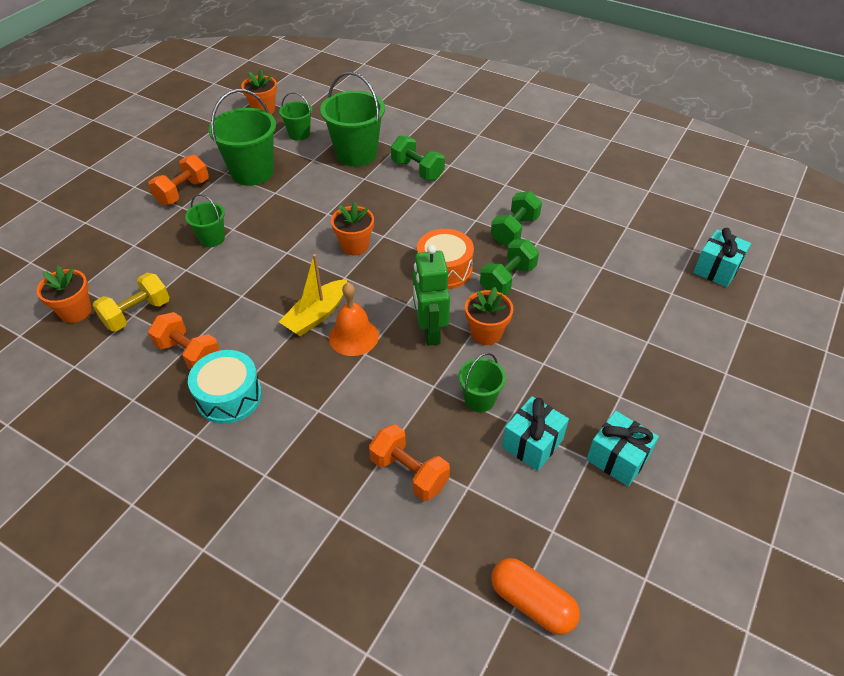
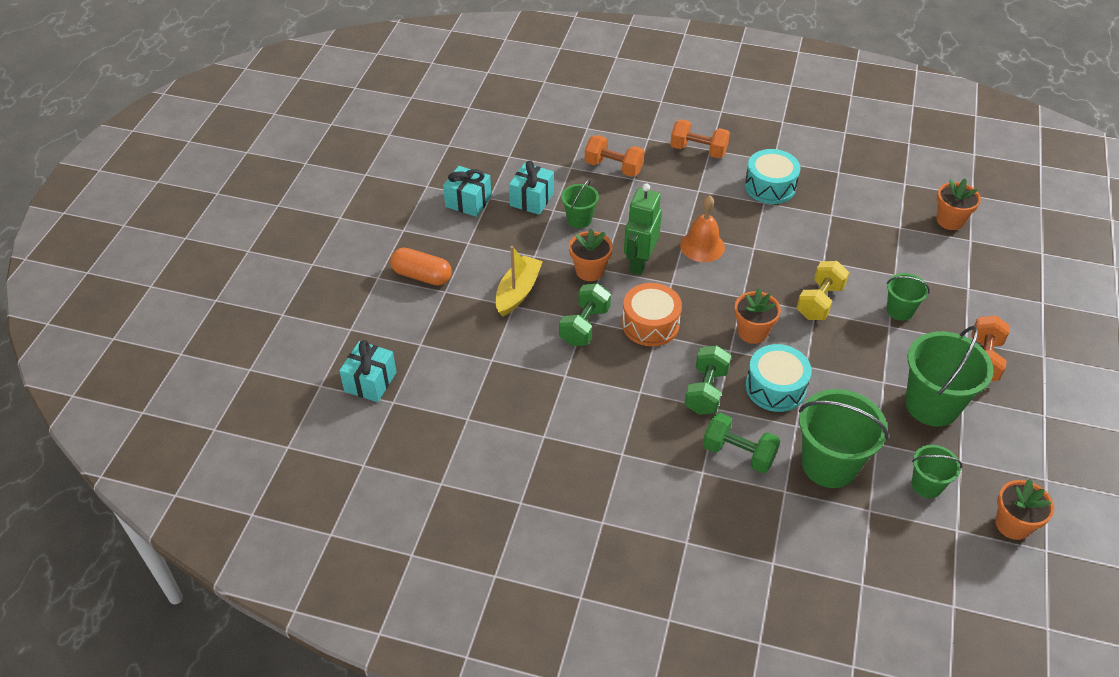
camera: 165 degrees right, 0 degrees up
(137, 314) = (897, 228): yellow dumbbell -> yellow dumbbell (819, 302)
(189, 354) = (825, 208): orange dumbbell -> orange dumbbell (698, 150)
(316, 315) = (745, 257): yellow boat -> yellow boat (518, 292)
(363, 203) = (775, 387): none -> turquoise drum
(429, 331) = (639, 263): green robot -> green robot turned 135 degrees counterclockwise
(514, 230) = (592, 386): green dumbbell -> green dumbbell (706, 391)
(532, 603) = (516, 124): orange capsule -> orange capsule (422, 276)

